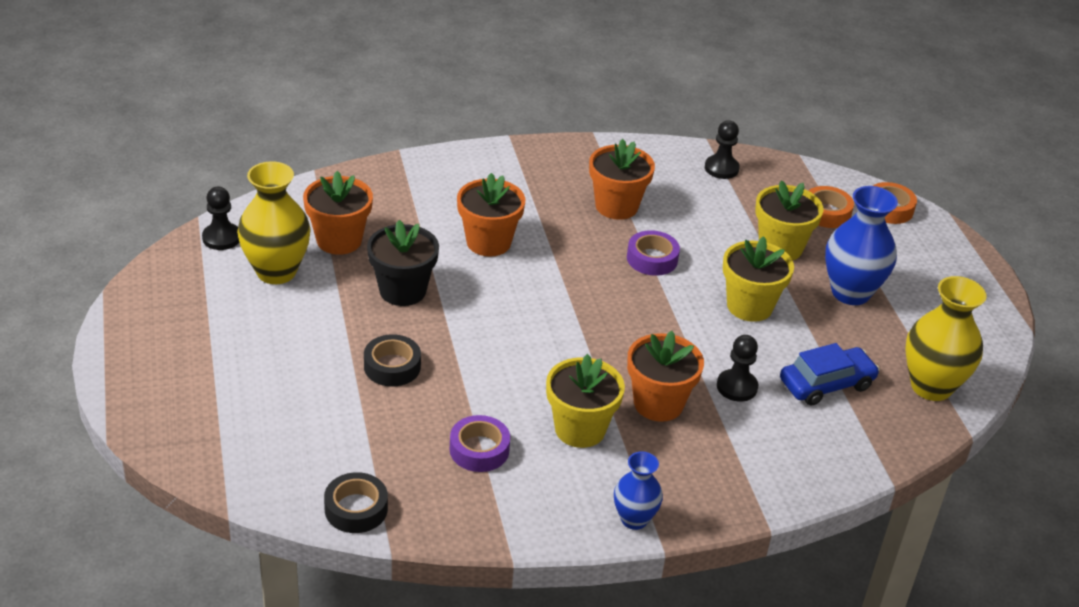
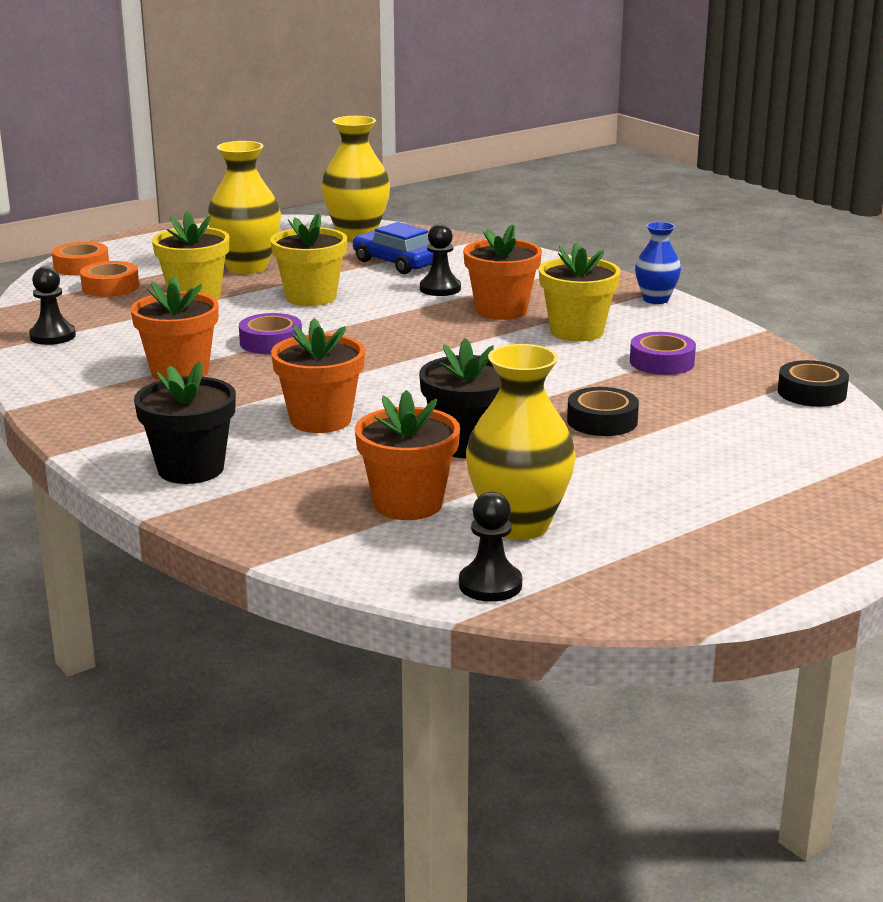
camera: 110 degrees left, 15 degrees down
(451, 177) = (191, 469): none -> black flower pot
(850, 292) = (247, 267): blue vase -> yellow vase

